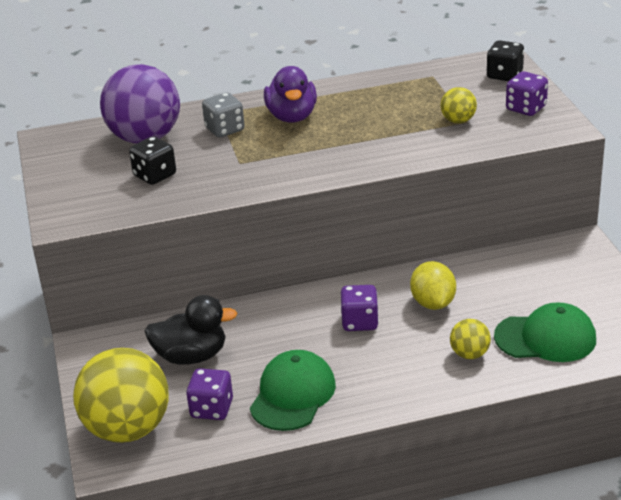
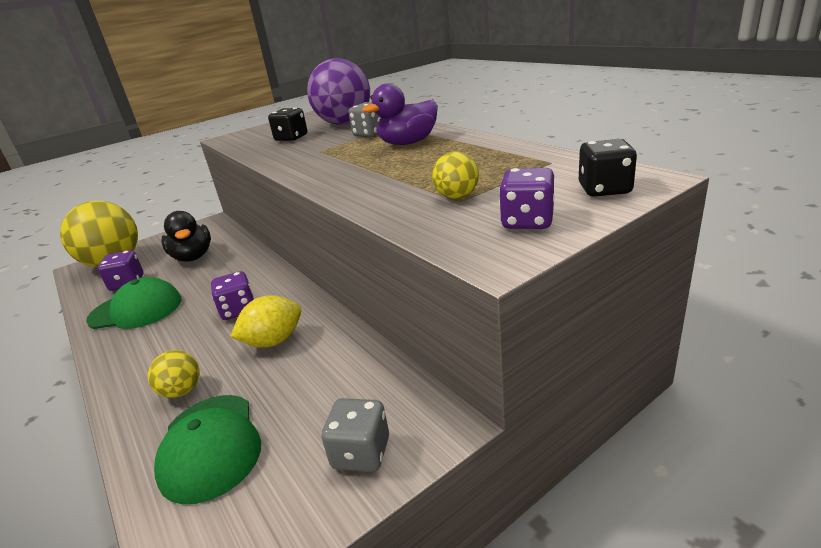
camera: 70 degrees right, 5 degrees down
(588, 275) = (361, 453): none -> grey dice

